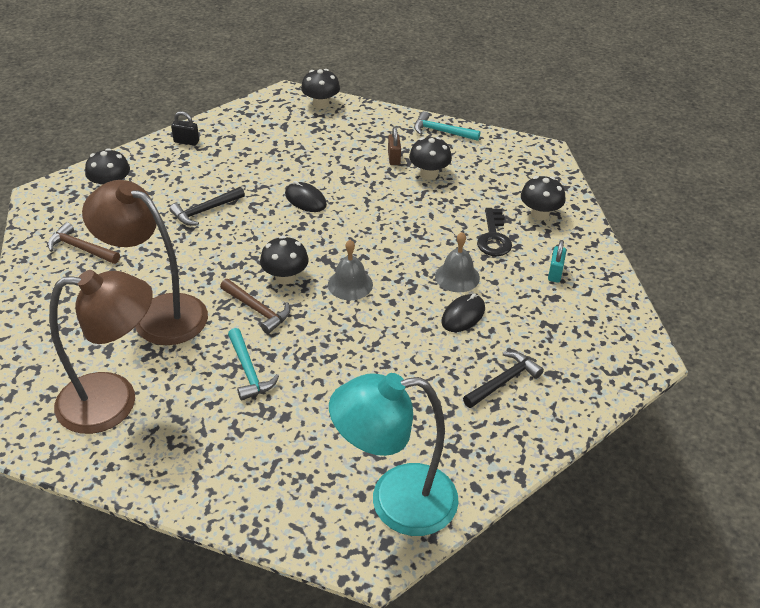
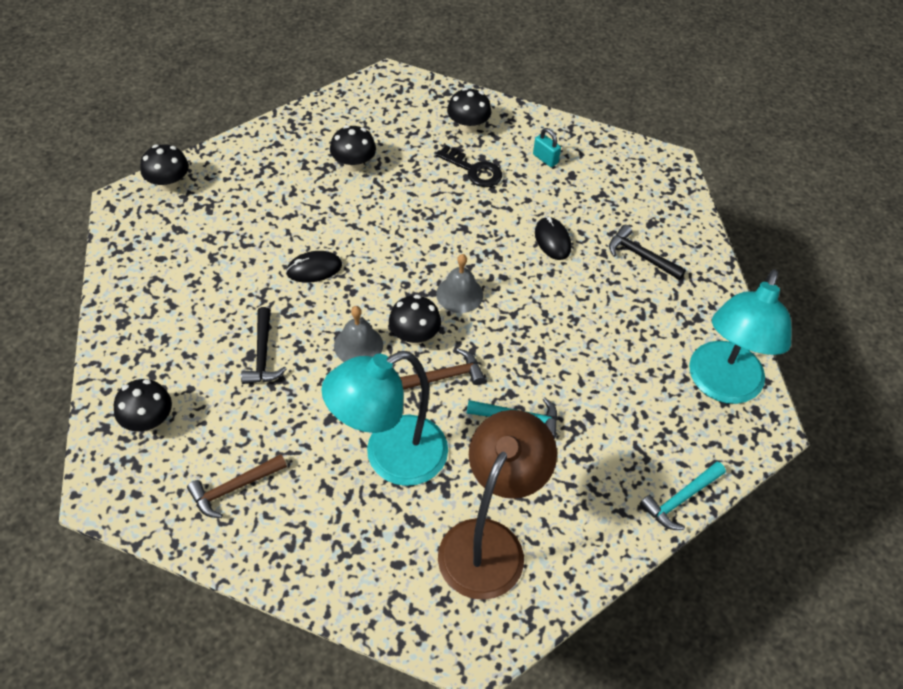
camera: 60 degrees left, 10 degrees up
(158, 313) = (390, 458): brown lamp -> turquoise lamp
(186, 141) = (127, 321): black padlock -> none
(394, 158) = (309, 176): brown padlock -> none
(441, 131) = (300, 123): turquoise hammer -> turquoise hammer (681, 499)
(457, 276) = (504, 219): grey bell -> grey bell (358, 345)
(503, 381) = (641, 256): black hammer -> black hammer turned 45 degrees counterclockwise

